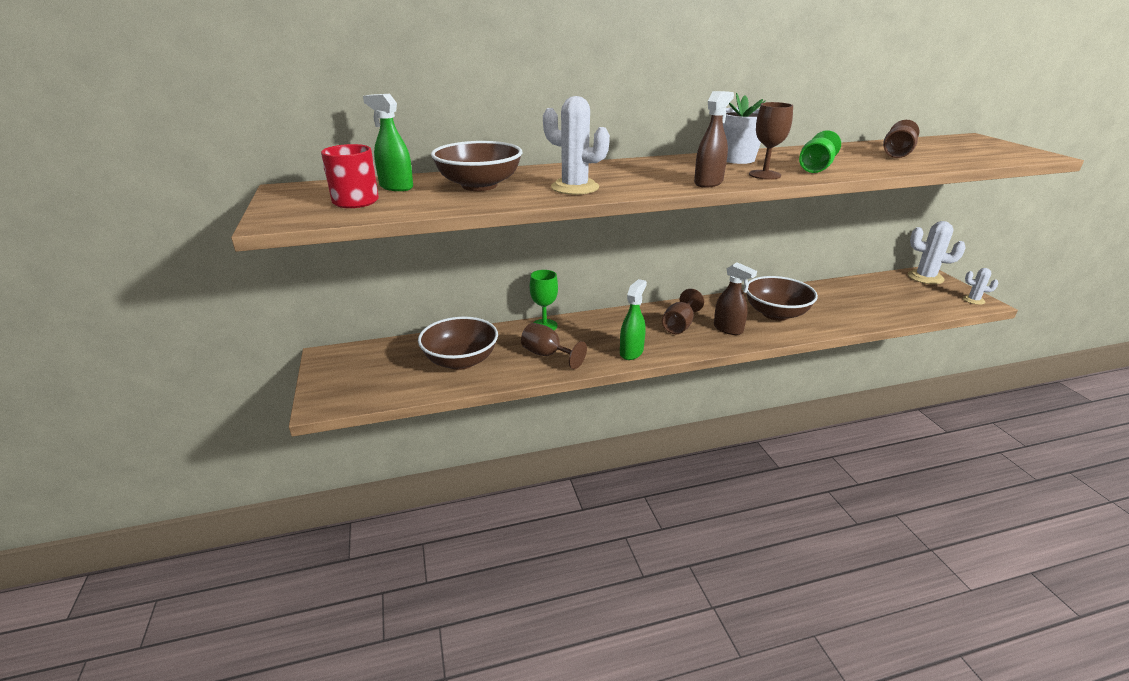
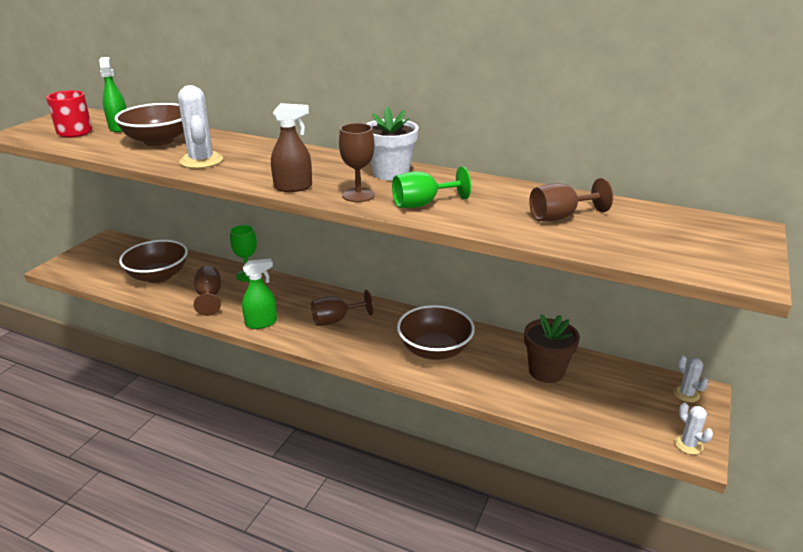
camera: 40 degrees right, 0 degrees up
(728, 329) = (366, 342): brown spray bottle -> none
(852, 297) = (546, 371): none -> brown flower pot
(925, 277) = (686, 394): white cactus -> white cactus, size x0.55

